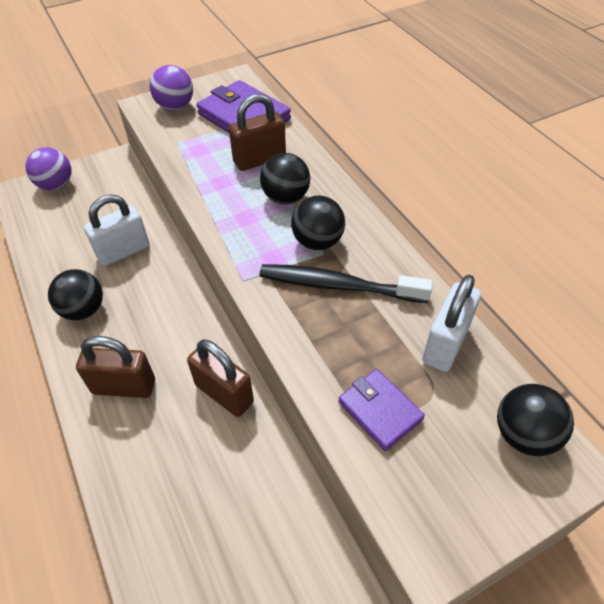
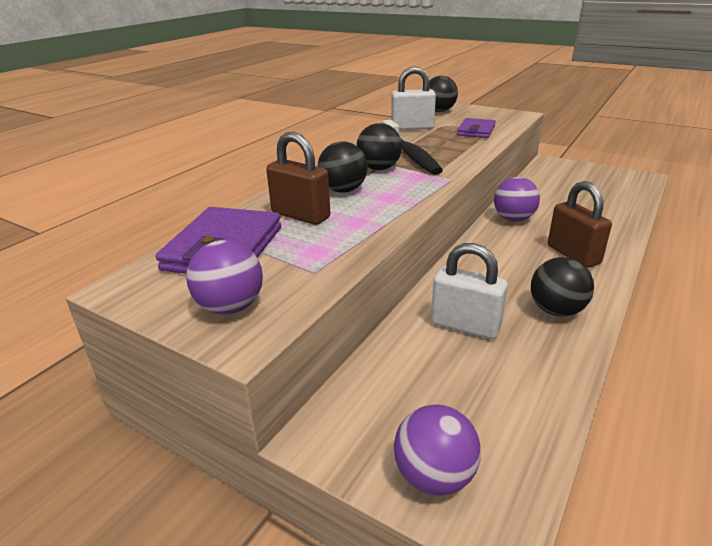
camera: 120 degrees left, 20 degrees down
(224, 393) = (513, 219): brown padlock -> purple ball

